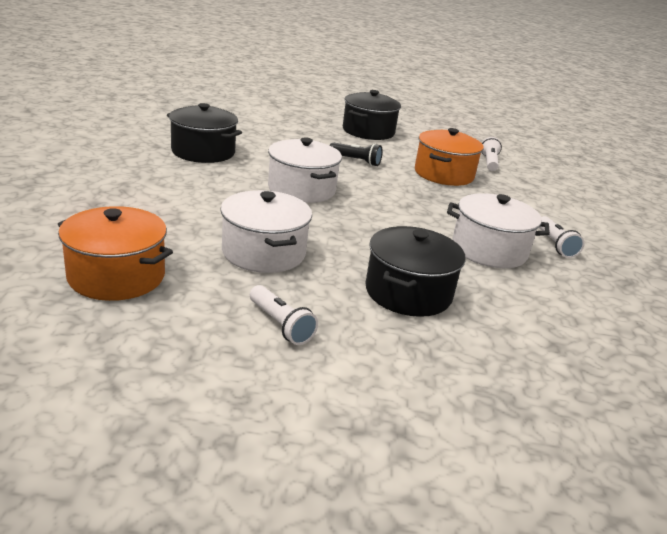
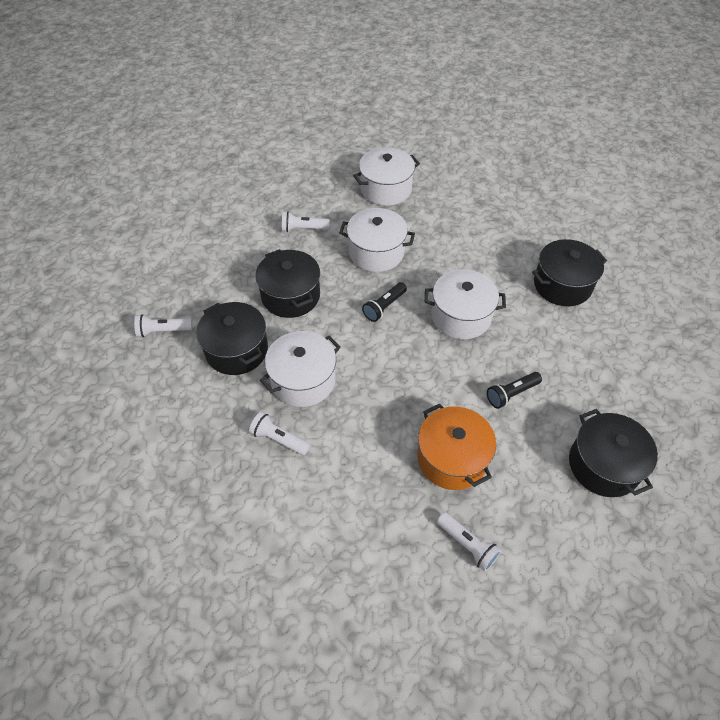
camera: 130 degrees right, 25 degrees up
(116, 276) = (386, 189): orange pot -> white pot
(342, 229) = (384, 307): none -> black flashlight
(526, 303) = (237, 350): none -> black pot
(601, 376) = (163, 331): none -> white flashlight

